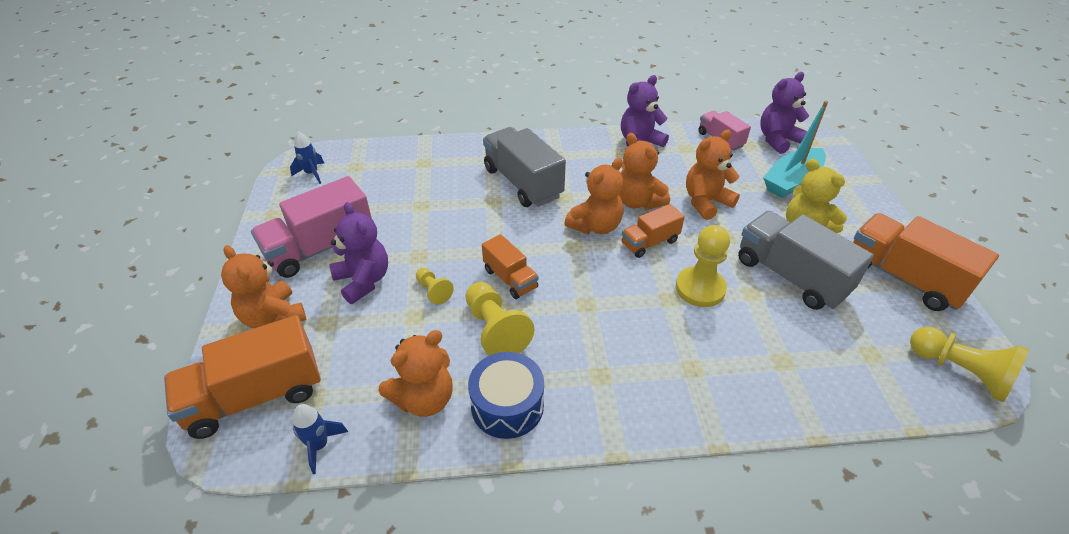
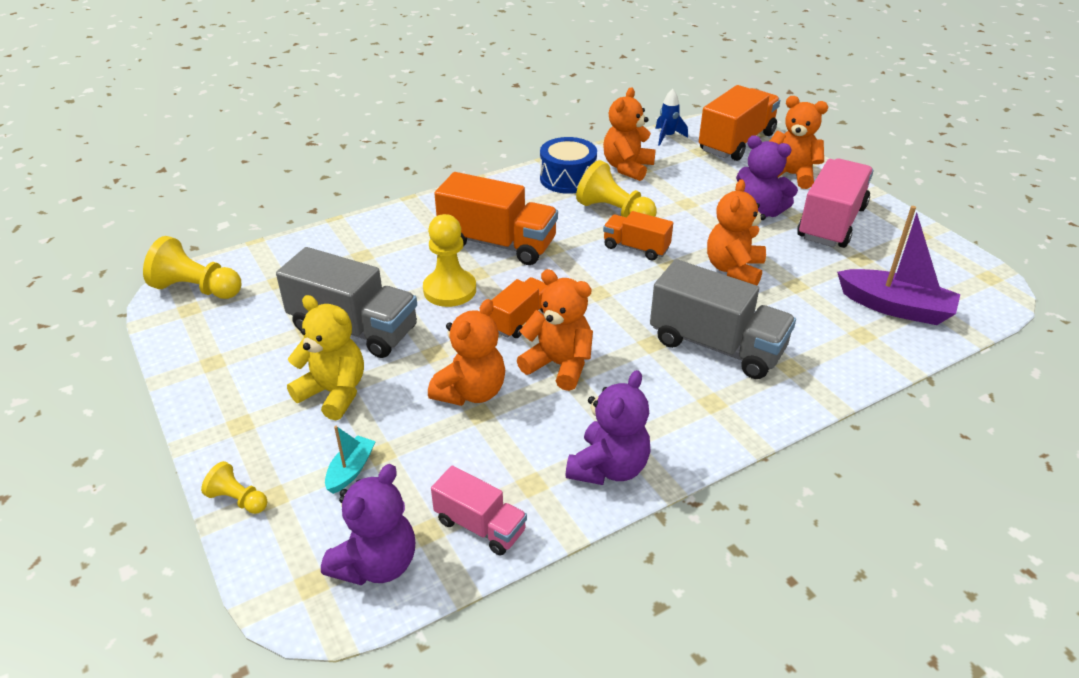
camera: 155 degrees right, 5 degrees down
(312, 174) = (957, 281): blue rocket -> none
(379, 171) = (895, 307): none -> purple boat
(433, 291) = (692, 221): yellow pawn -> yellow pawn (238, 499)
(595, 226) = (590, 319): orange teddy bear -> orange teddy bear (734, 269)
(792, 181) = (351, 470): turquoise boat -> turquoise boat, size x0.51
(903, 278) = (220, 364): orange truck -> orange truck (498, 243)

